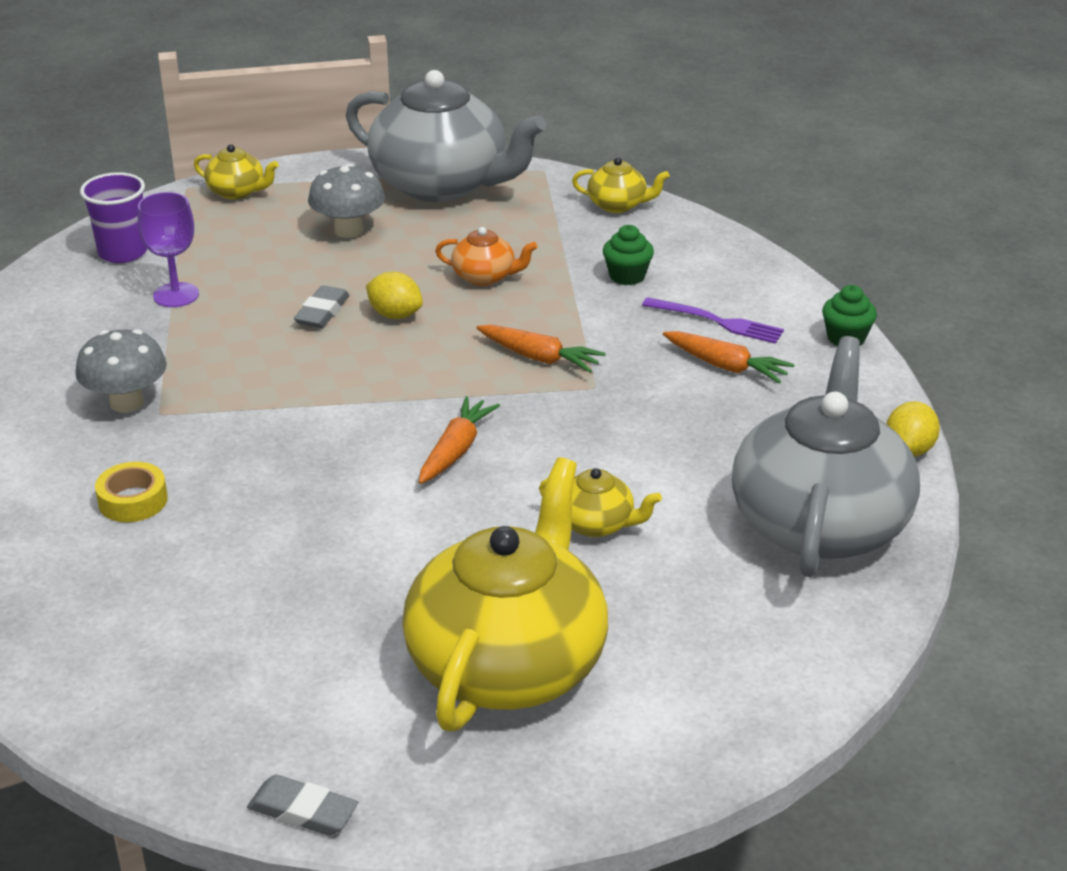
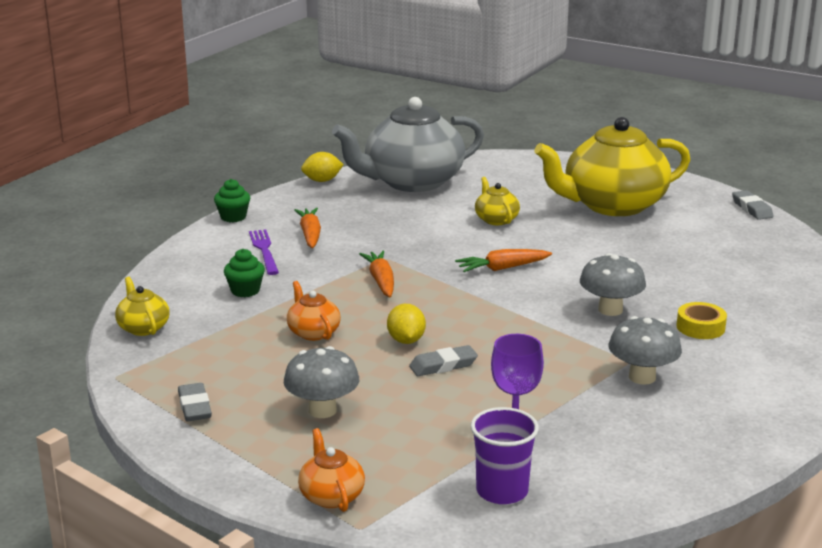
camera: 130 degrees left, 10 degrees down
(237, 192) = (331, 496): yellow teapot -> orange teapot
(259, 465) = (610, 310): none -> grey mushroom
(442, 184) = (194, 407): grey teapot -> grey eraser

